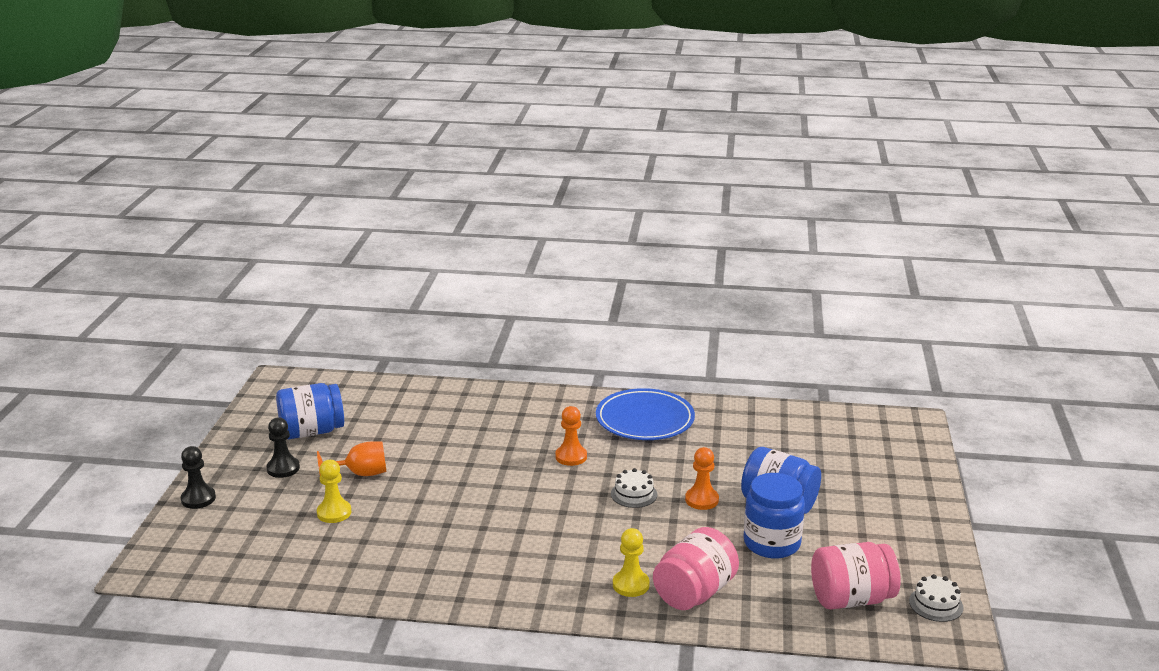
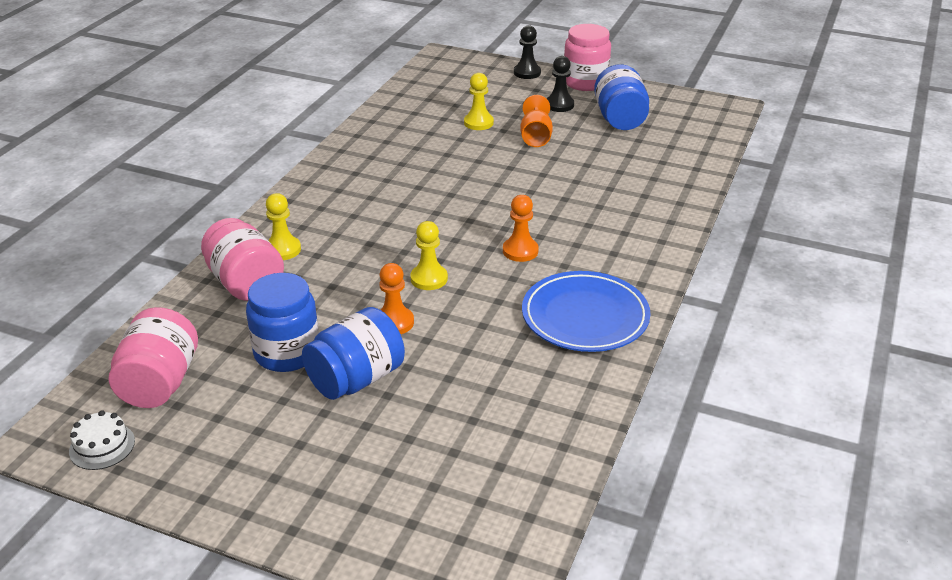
camera: 105 degrees right, 10 degrees up
(224, 459) = (585, 82): none -> pink jar
(634, 494) = (429, 279): white cake -> yellow pawn

